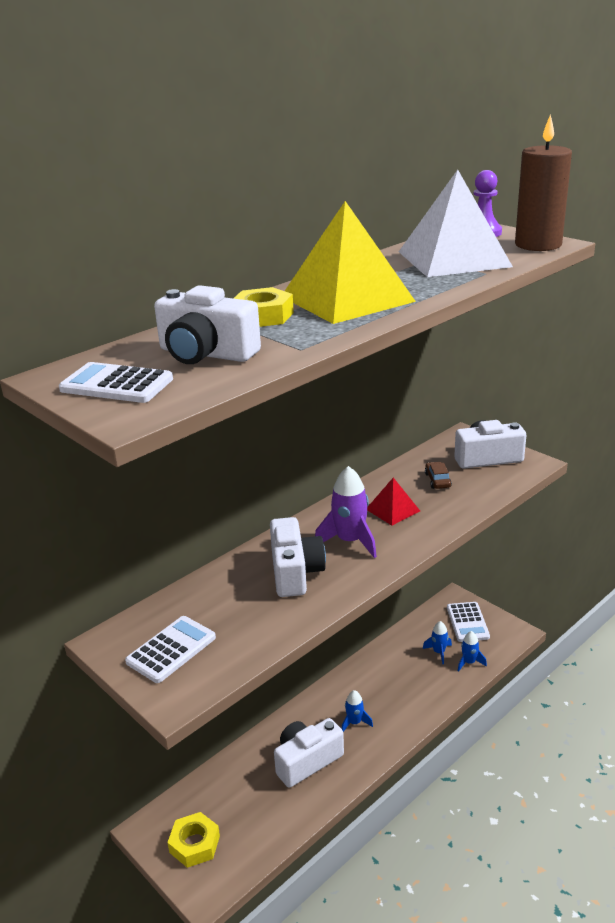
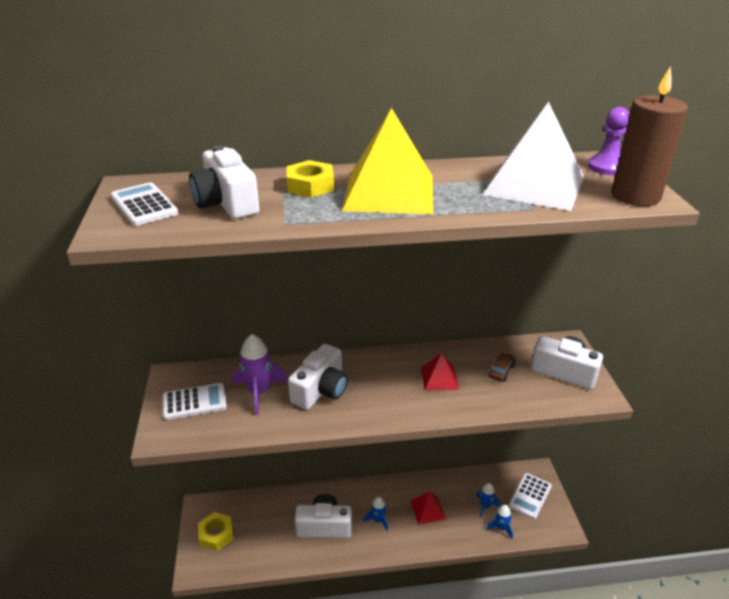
camera: 35 degrees right, 5 degrees up
(350, 541) = (381, 387): purple rocket -> purple rocket (259, 392)
(391, 685) = (427, 509): none -> red pyramid

